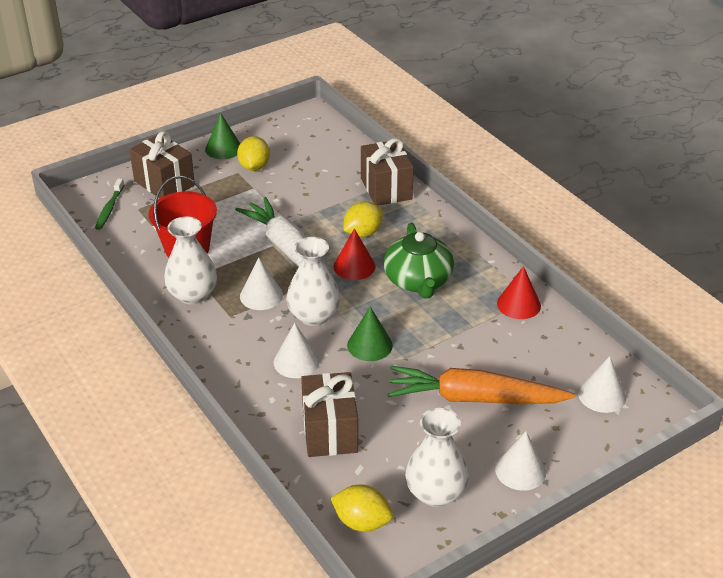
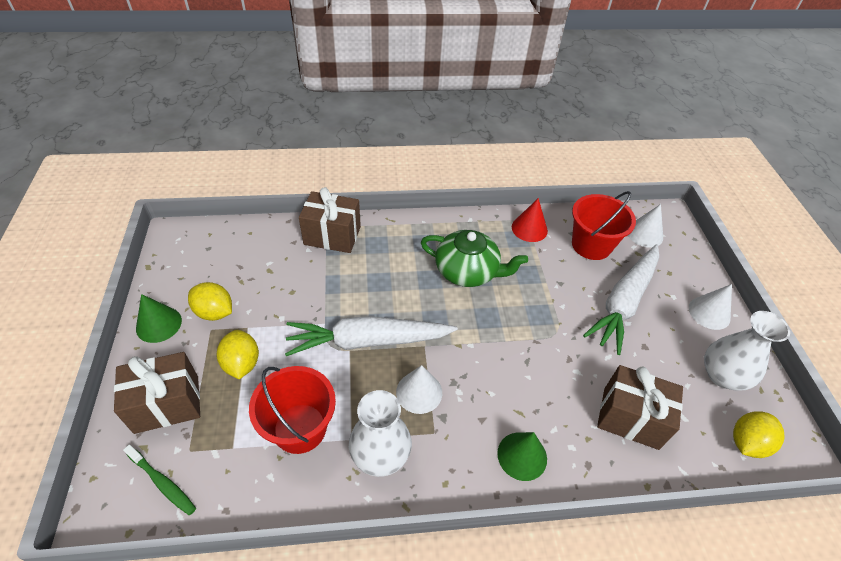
camera: 65 degrees left, 10 degrees up
(296, 361) = (528, 404): white cone -> none
(314, 316) = (472, 363): white vase -> none
(354, 266) = (422, 303): red cone -> none
(363, 233) = (381, 278): yellow lemon -> yellow lemon (242, 363)
(369, 345) = (532, 339): green cone -> green cone (522, 456)
(474, 398) = (623, 302): orange carrot -> white carrot
(539, 356) = (591, 245): none -> red bucket

